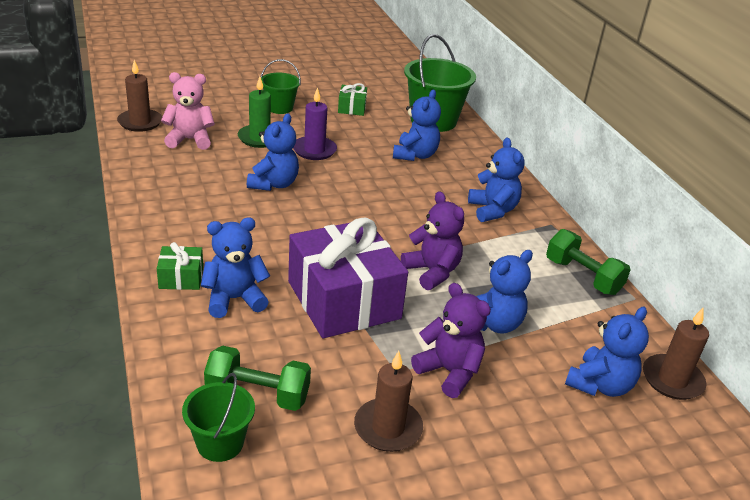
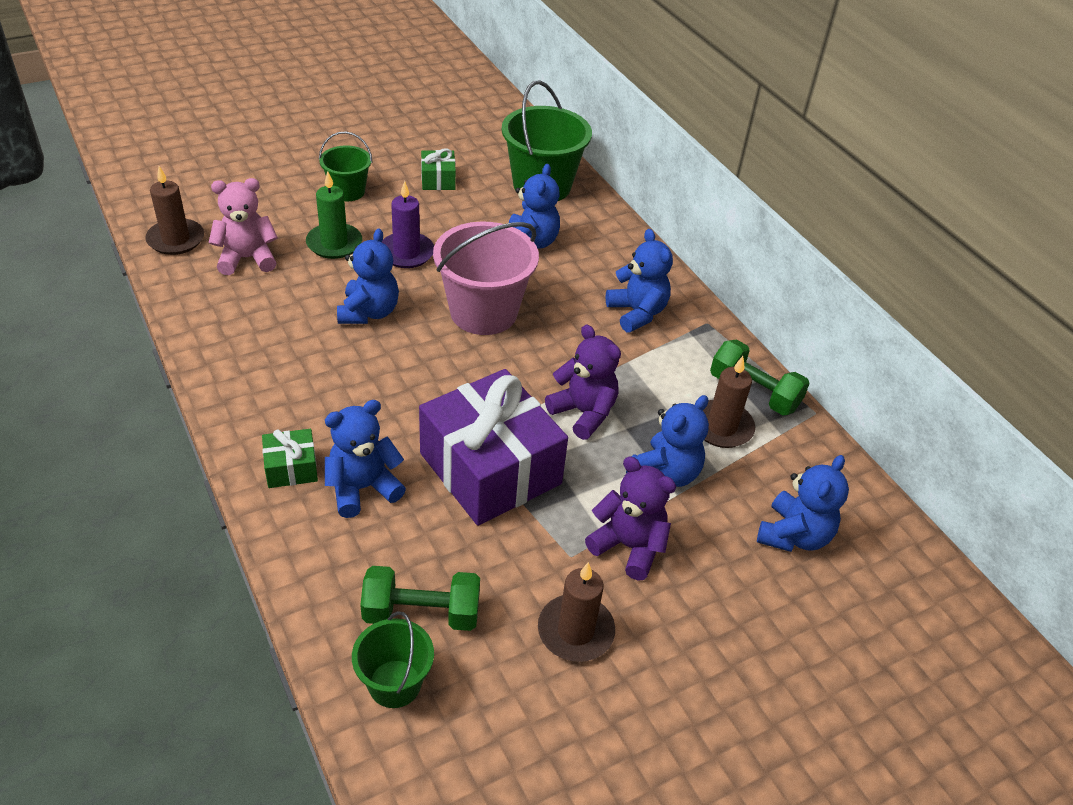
camera: 10 degrees left, 10 degrees up
(365, 195) = (483, 312): none -> pink bucket
(672, 380) = (869, 515): brown candle -> brown candle (721, 427)

